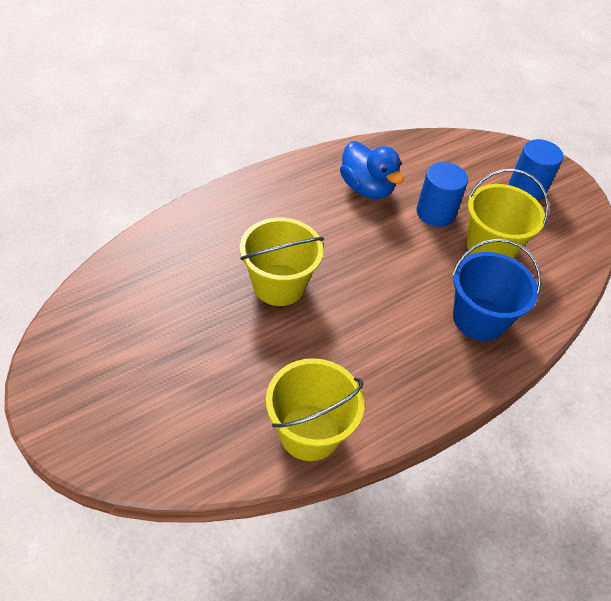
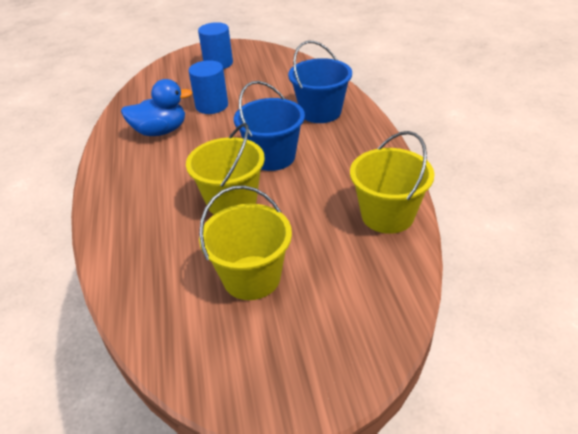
camera: 60 degrees left, 10 degrees down
(367, 297) = (272, 157): none -> blue bucket
(490, 247) = (260, 91): yellow bucket -> yellow bucket (252, 277)

